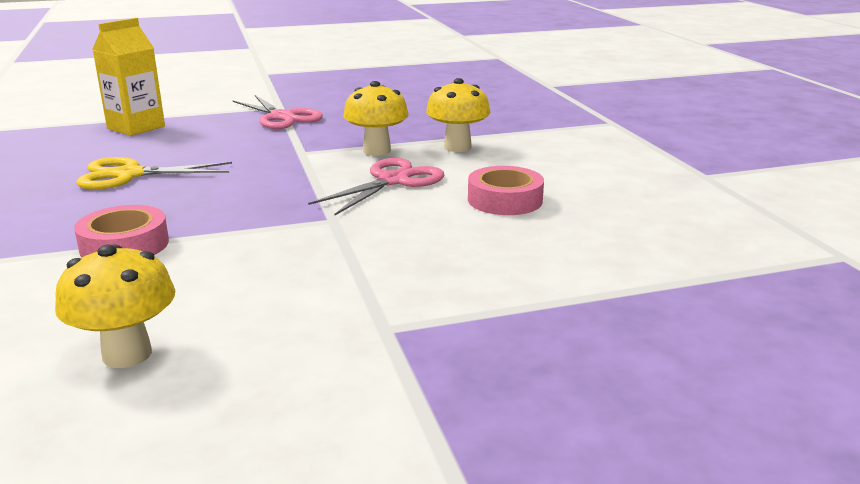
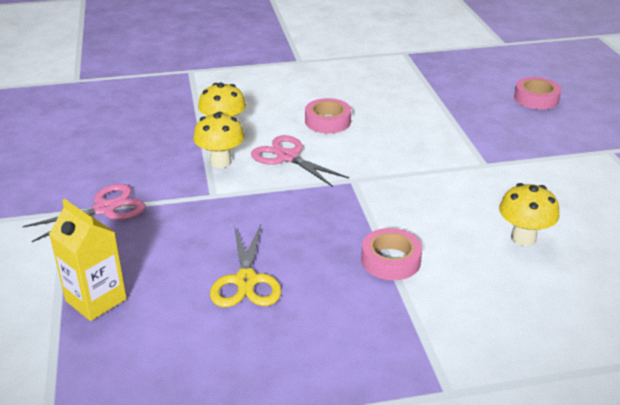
camera: 85 degrees left, 10 degrees up
(741, 422) = (536, 99): none -> pink tape

